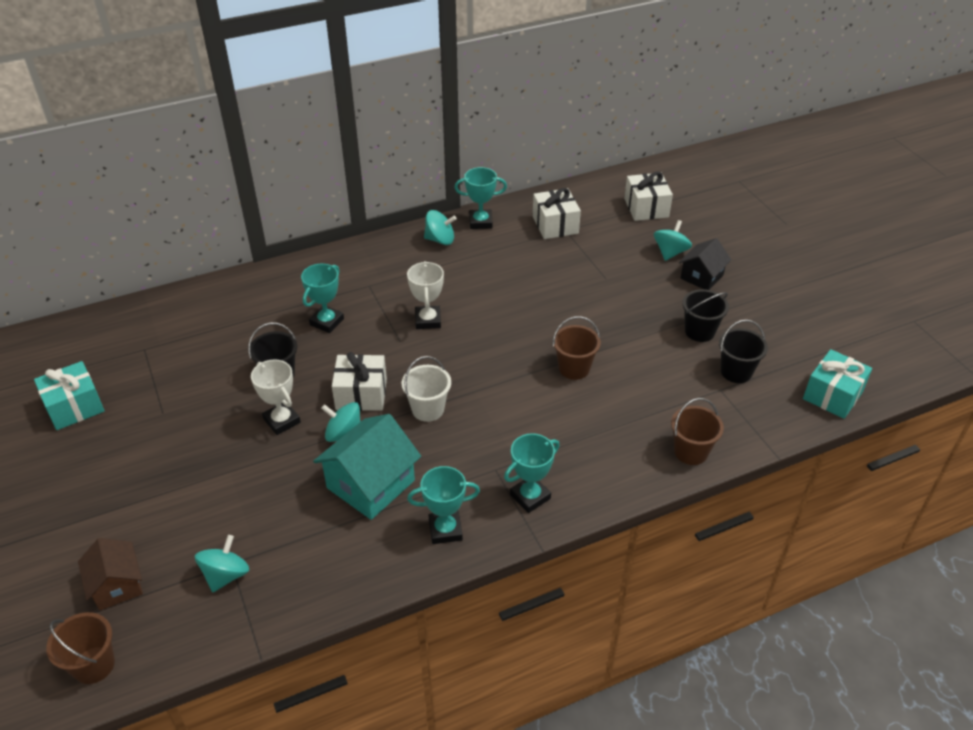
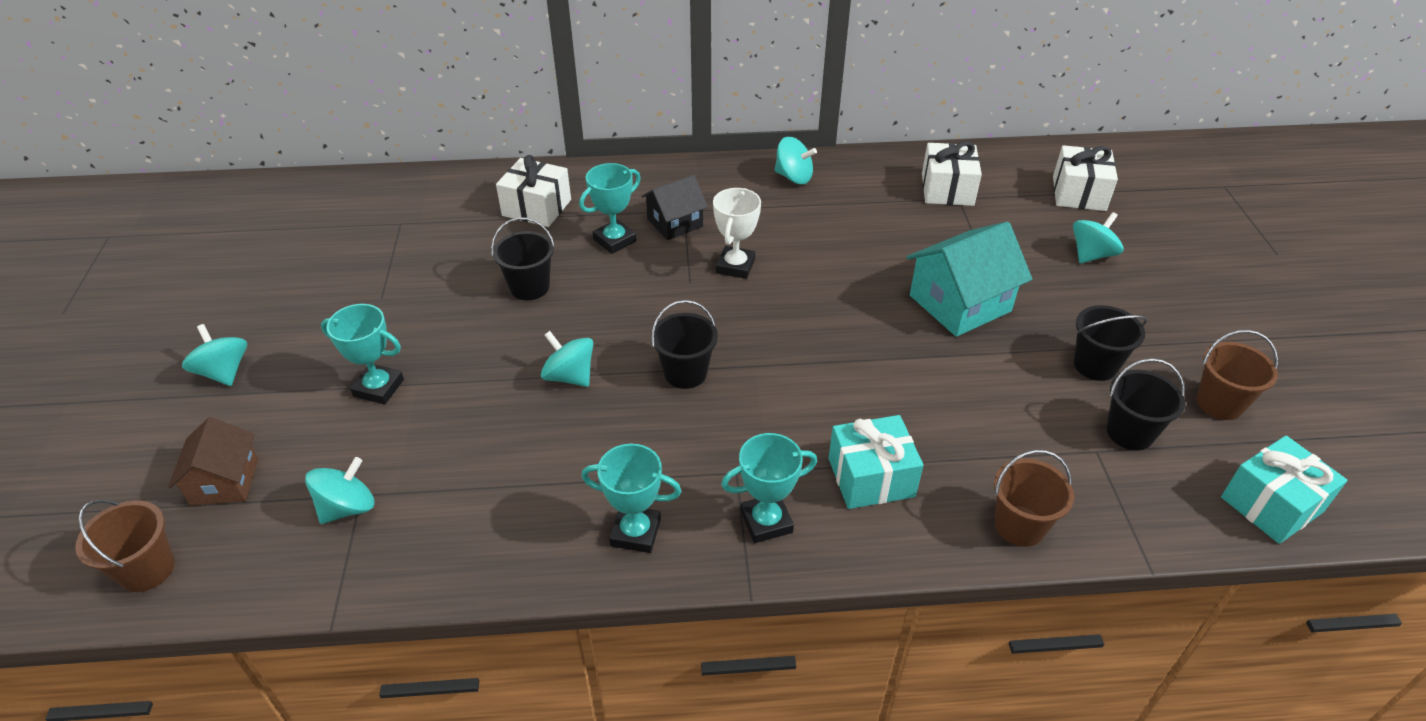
camera: 20 degrees right, 0 degrees up
(64, 505) = (224, 372): none -> turquoise spinning top
(74, 407) = (295, 267): turquoise gift -> turquoise gift (871, 477)
(282, 421) = (506, 341): white trophy -> none
(361, 394) = (613, 333): white gift -> white gift (537, 207)
(371, 484) = (571, 446): turquoise house -> turquoise house (960, 303)
(428, 409) = (685, 373): white bucket -> black bucket
(480, 222) = (853, 167): turquoise trophy -> turquoise trophy (379, 388)
(574, 368) = (898, 370): brown bucket -> brown bucket (1219, 403)
(701, 276) = (1125, 295): black house -> black house (675, 223)

